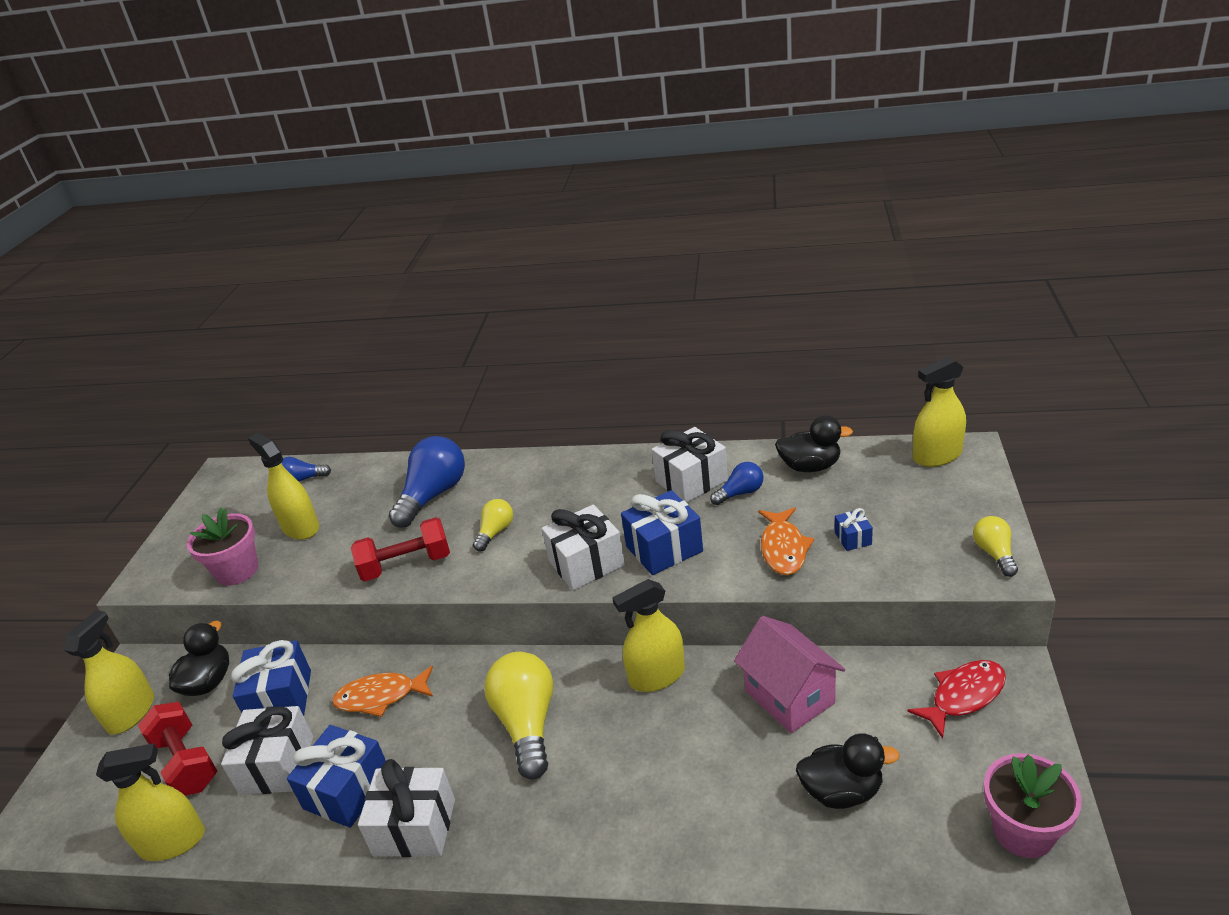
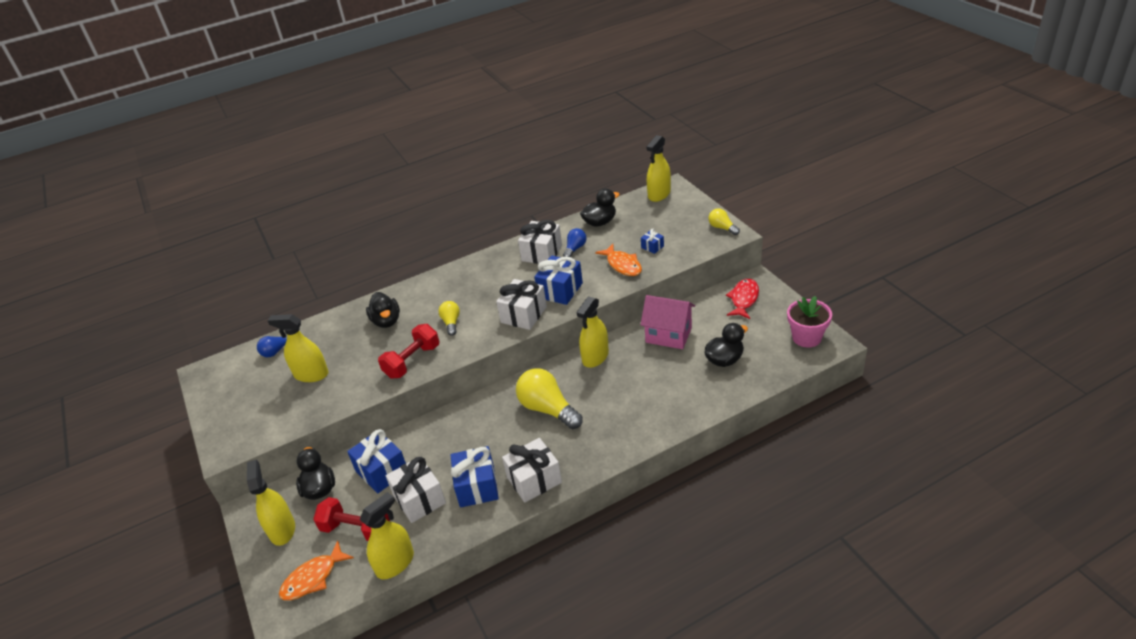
camera: 35 degrees left, 5 degrees up
(237, 571) = (294, 414): pink flower pot -> none
(380, 697) = (447, 439): orange fish -> orange fish (313, 578)
(433, 495) = (386, 321): blue light bulb -> black duck

